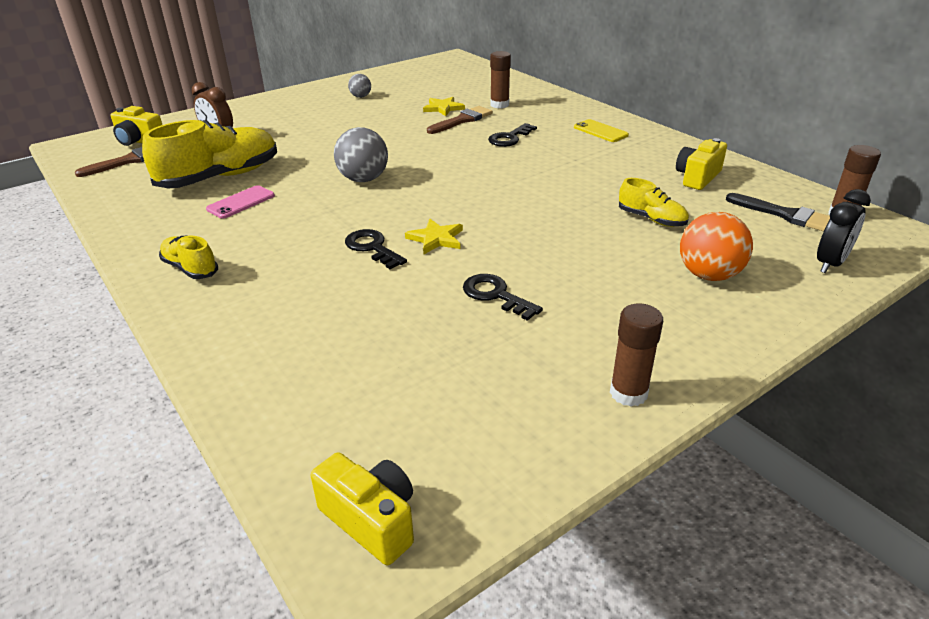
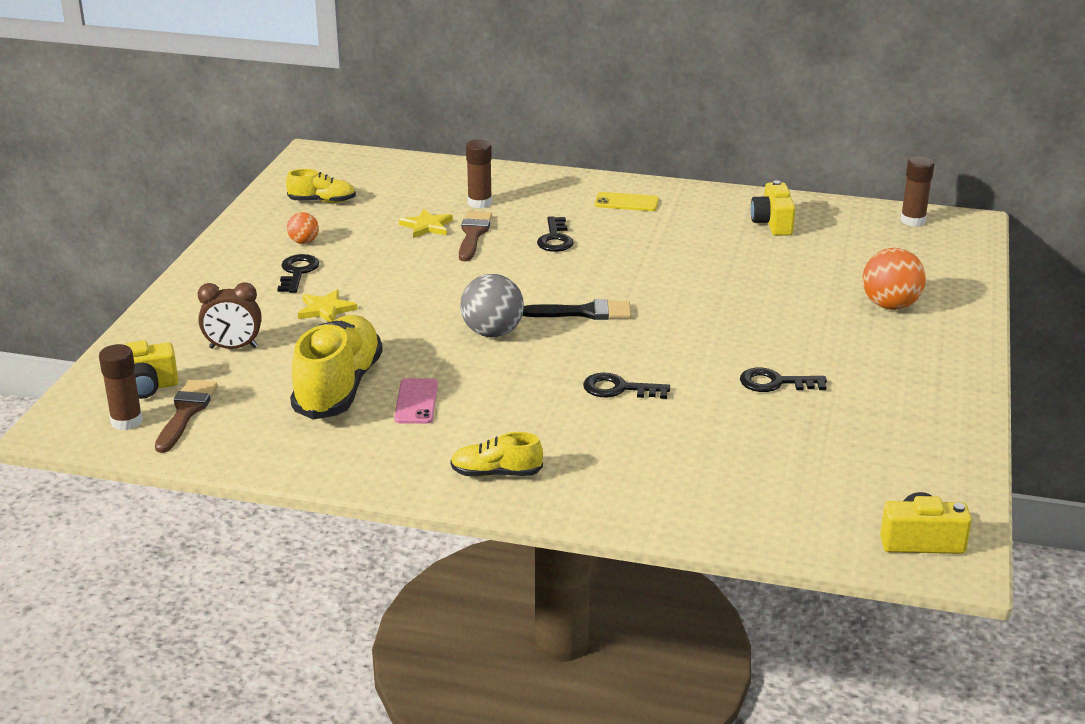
camera: 40 degrees left, 5 degrees down
(326, 110) = (297, 272): none -> black key
(360, 97) = (304, 242): grey ball -> orange ball
(436, 239) = (657, 359): yellow star -> yellow star (326, 309)
(628, 393) = (950, 406): brown glue stick -> brown glue stick (126, 421)
(651, 219) = (792, 276): yellow shoe -> yellow shoe (322, 201)
(785, 215) = (876, 235): black brush -> black brush (584, 312)
(830, 264) = (951, 264): black clock -> none

